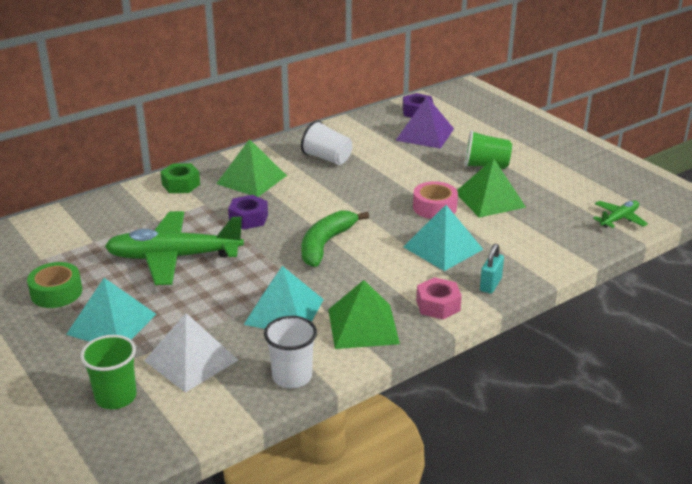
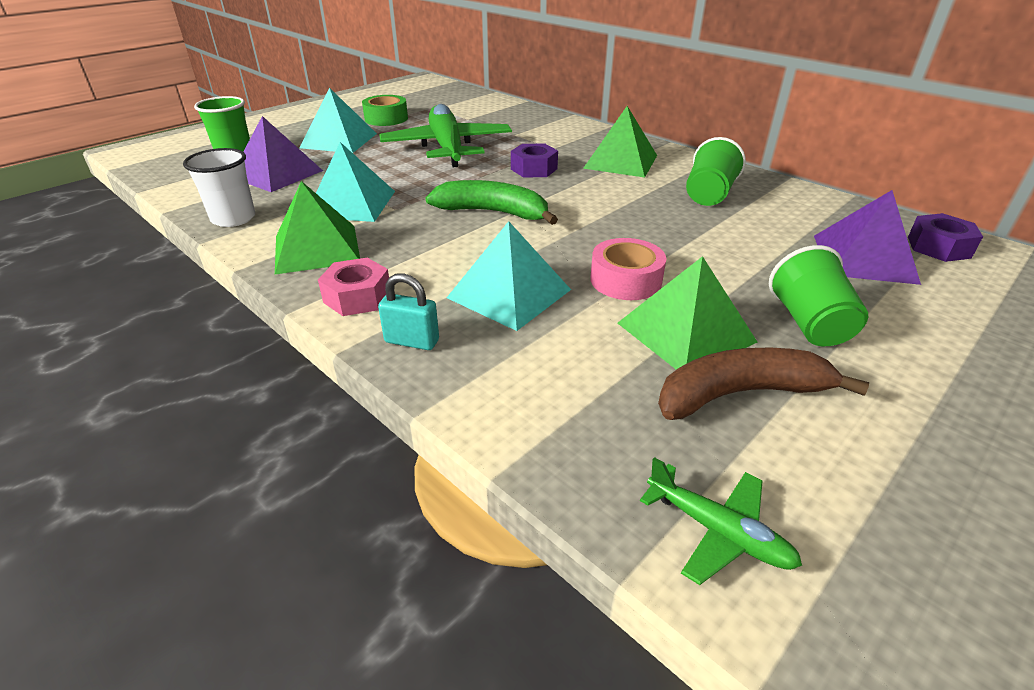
camera: 80 degrees right, 5 degrees up
(181, 184) = (587, 134): green nut -> none
(191, 360) = (276, 174): white pyramid -> purple pyramid
(327, 158) = (709, 195): white cup -> green cup
(539, 196) = (739, 394): none -> brown banana

